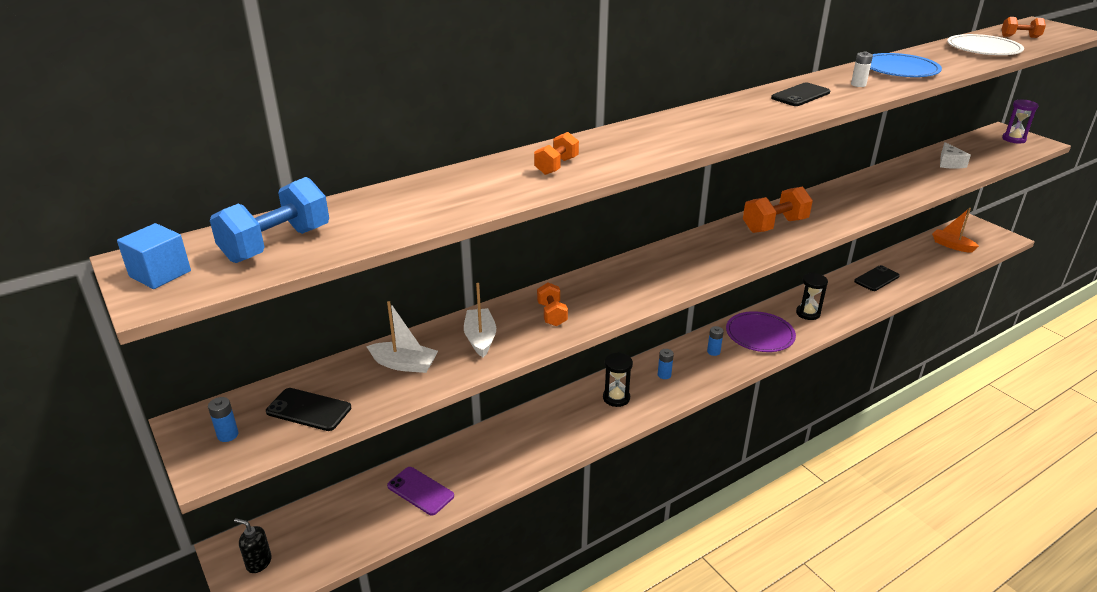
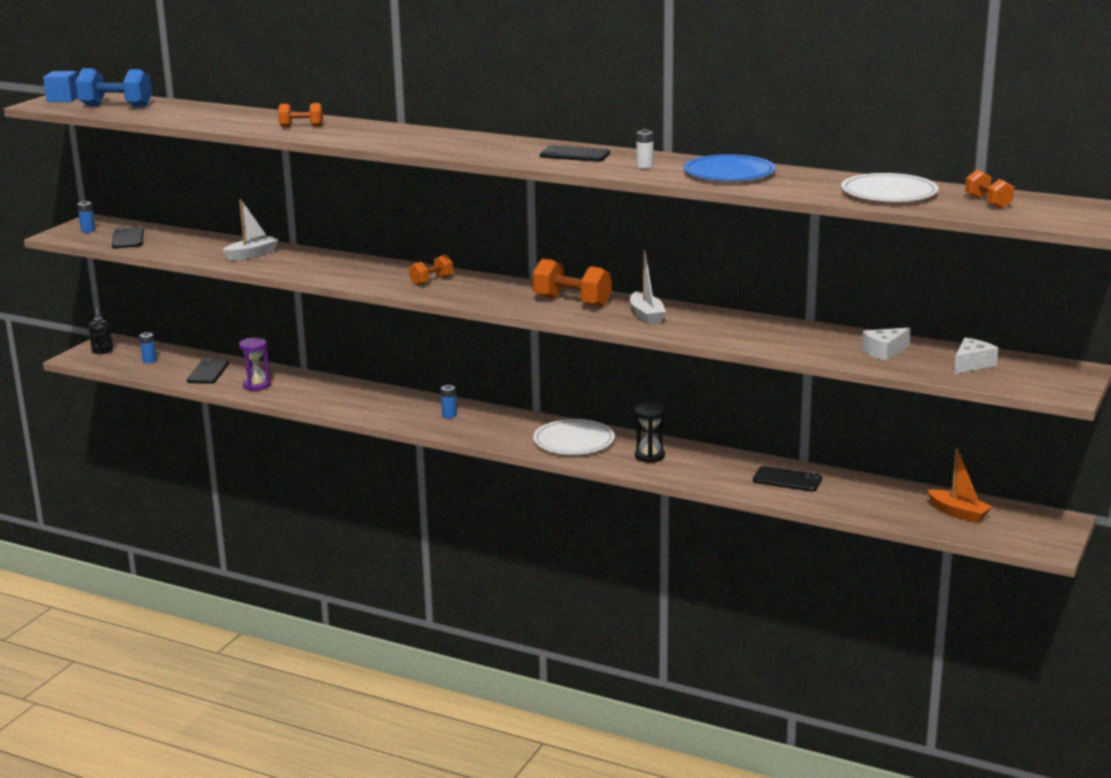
camera: 60 degrees right, 10 degrees down
(404, 364) = (199, 245): white boat -> white boat (646, 315)
(420, 491) = (208, 372): purple phone -> black phone
(552, 314) = (308, 265): orange dumbbell -> orange dumbbell (432, 281)
(616, 398) = (391, 405): black hourglass -> none
(713, 352) = (514, 427): blue battery -> blue battery (149, 361)
(759, 334) = (573, 441): purple plate -> white plate
(952, 245) = (958, 513): orange boat -> orange boat turned 120 degrees clockwise
(983, 149) = (972, 364): none -> white cheese
(1014, 139) = (1049, 377): purple hourglass -> purple hourglass (257, 385)

